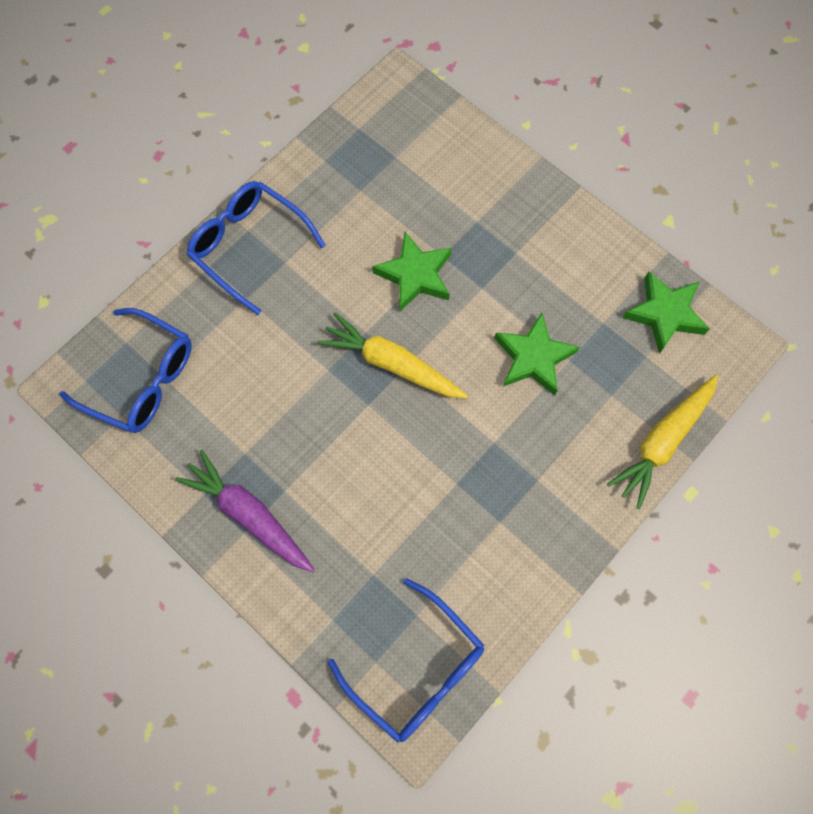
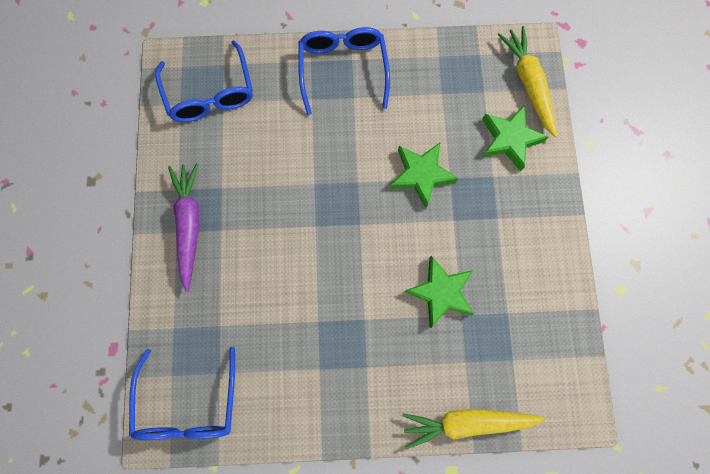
camera: 45 degrees right, 5 degrees up
(392, 364) = (353, 215): yellow carrot -> yellow carrot (528, 84)
(665, 314) = (553, 346): green star -> green star (509, 139)

